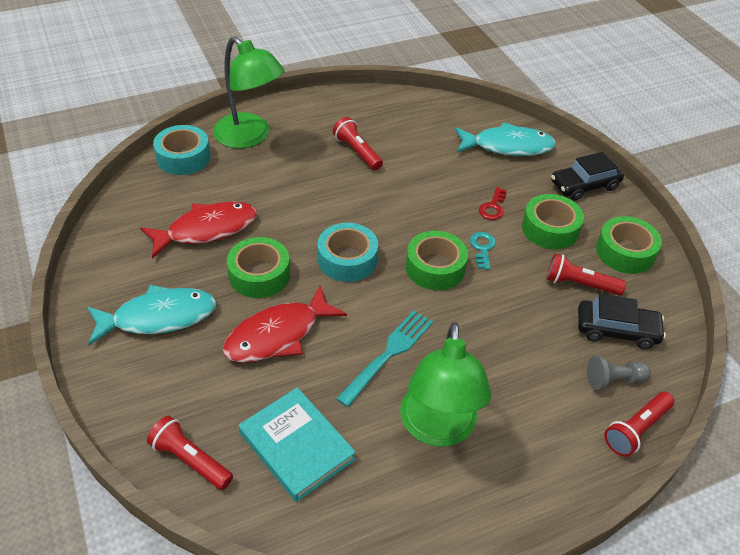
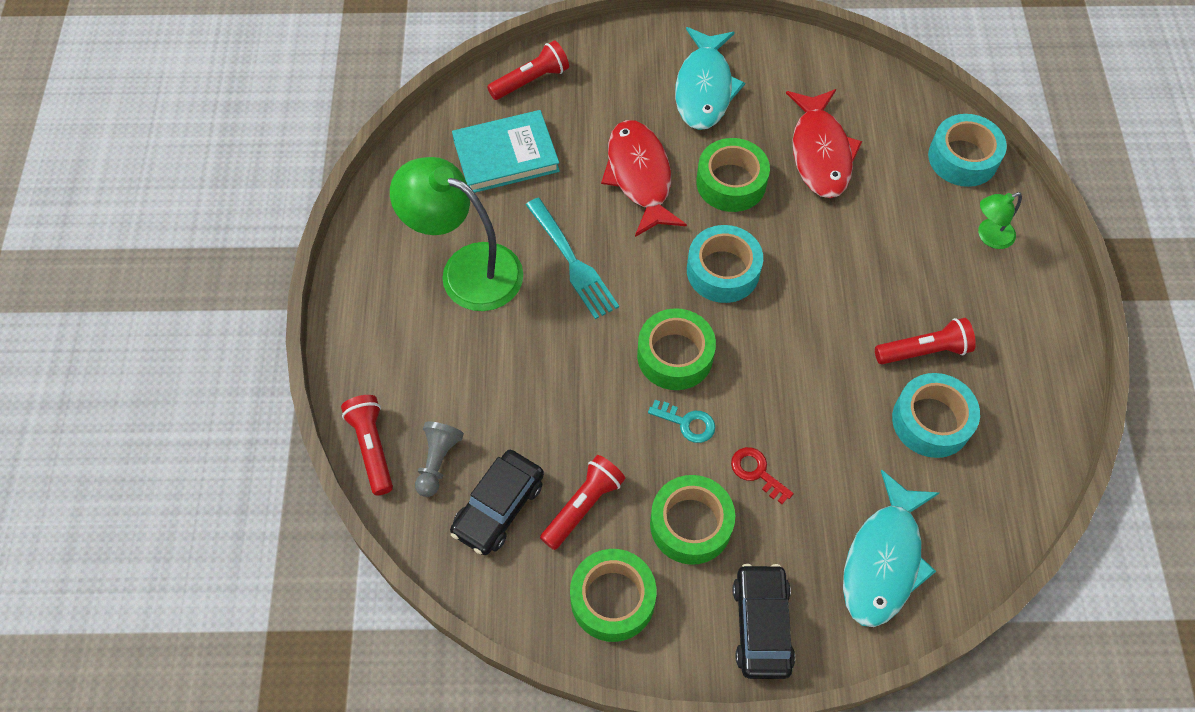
camera: 115 degrees right, 15 degrees up
(250, 137) = (989, 236): green lamp -> green lamp, size x0.47
(406, 142) = (931, 421): none -> turquoise tape

